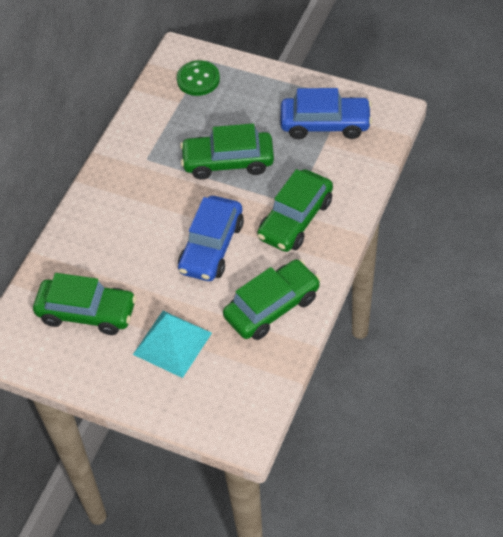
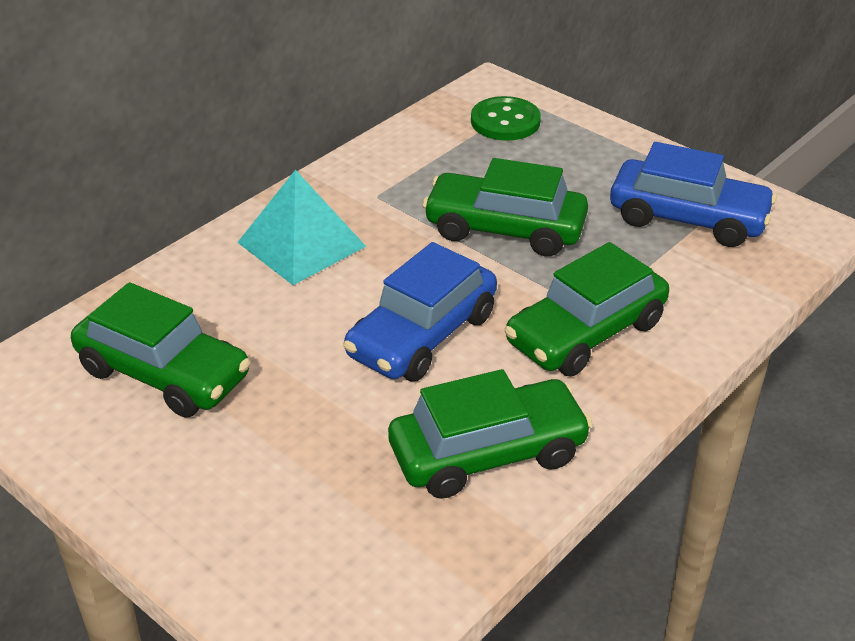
camera: 15 degrees right, 15 degrees down
(172, 343) = (280, 460): turquoise pyramid -> turquoise pyramid (301, 244)

